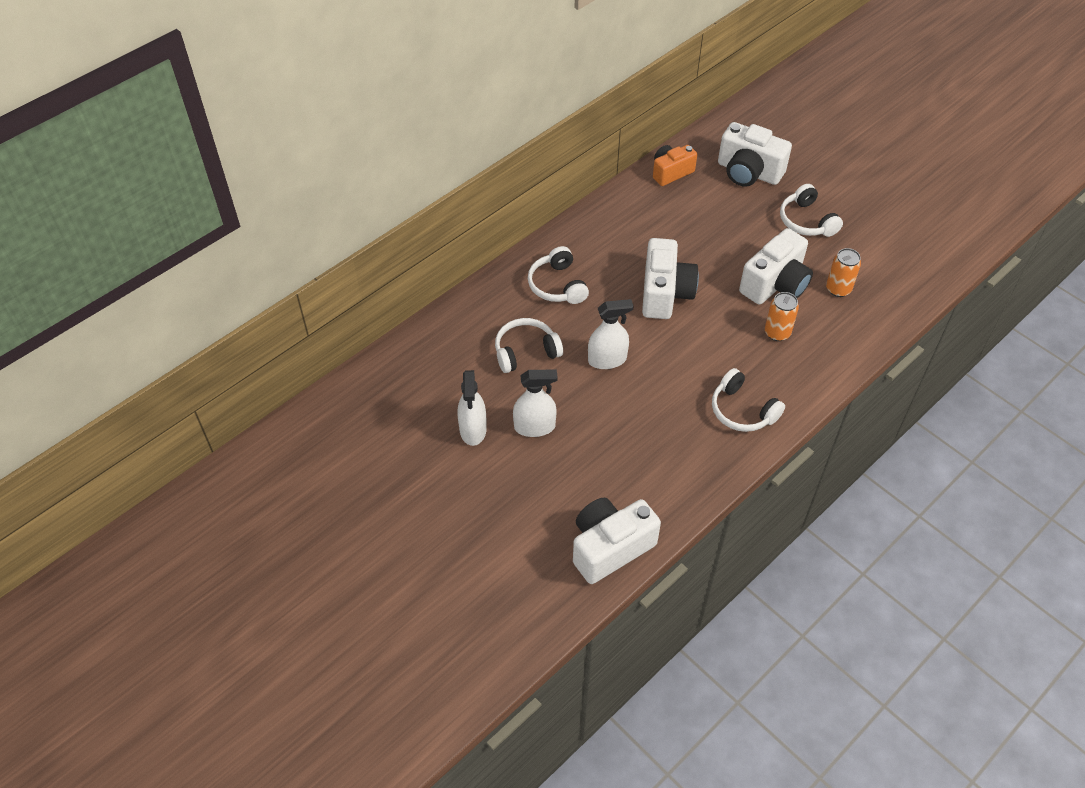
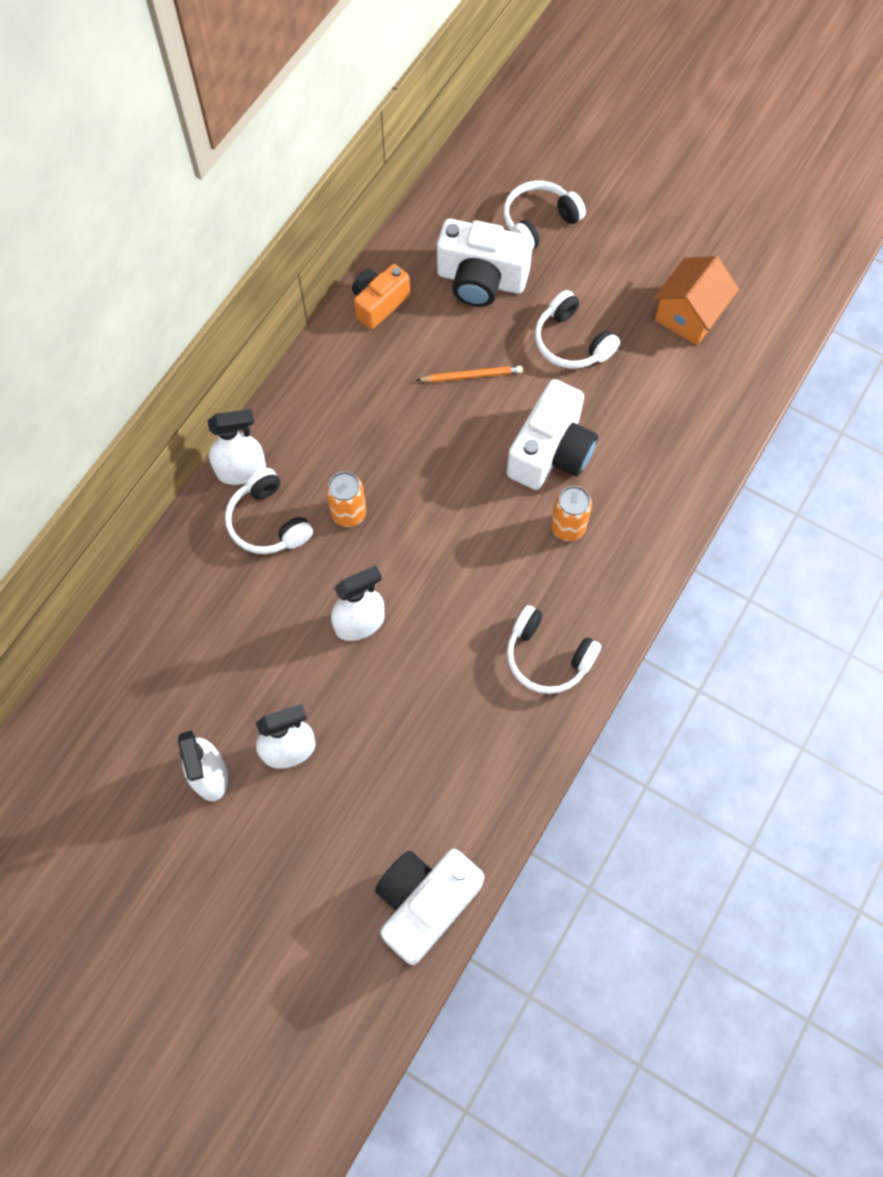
camera: 15 degrees left, 15 degrees up
(526, 352) = (251, 637): white headphones -> white headphones (539, 222)
(547, 251) = (241, 470): none -> white spray bottle
(665, 293) = (412, 501): white camera -> none
(727, 227) = (471, 376): none -> orange pencil
(838, 289) = (631, 440): orange can -> orange can (348, 513)
(899, 221) = (688, 315): none -> orange house

